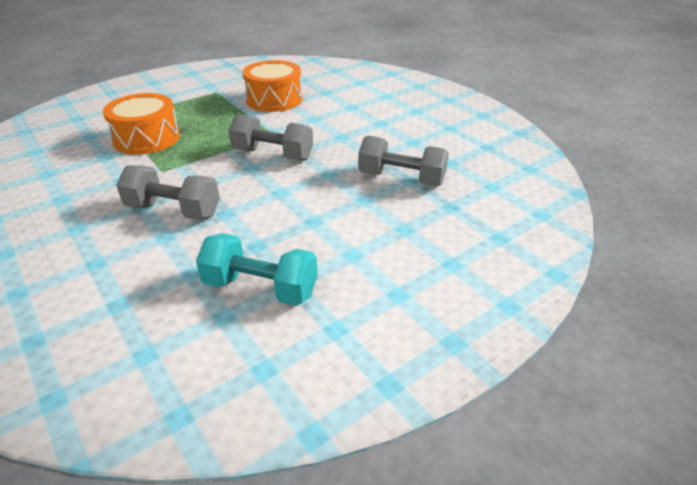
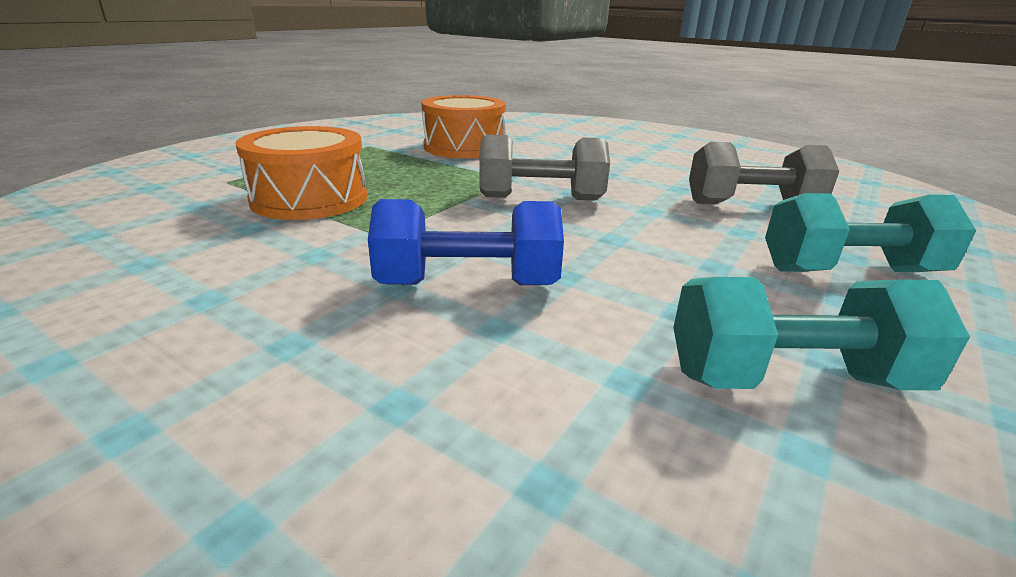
camera: 20 degrees left, 10 degrees down
(174, 210) = (468, 284): grey dumbbell -> blue dumbbell
(385, 238) = (850, 271): none -> turquoise dumbbell

